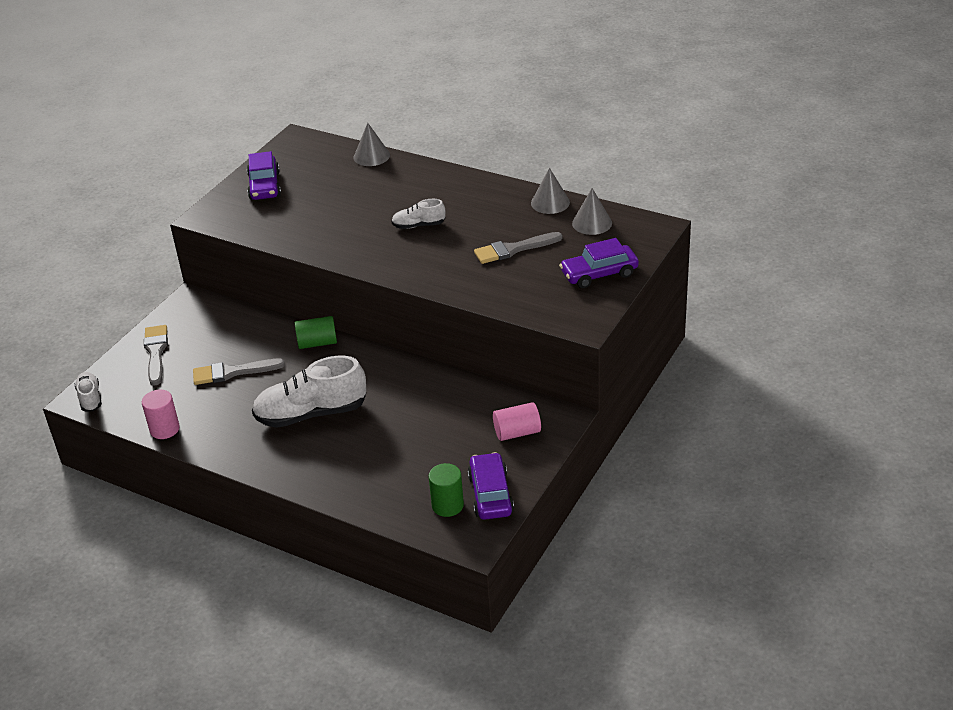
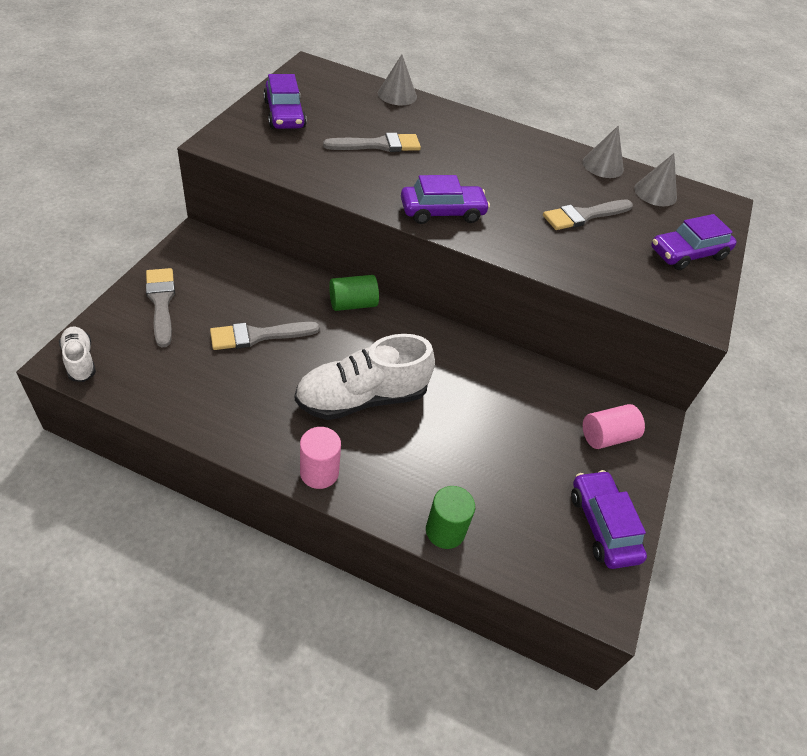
camera: 15 degrees left, 10 degrees up
(164, 429) = (180, 411): pink cylinder -> pink cylinder (319, 472)
(342, 205) = (378, 145): none -> grey brush
(385, 257) = (442, 212): none -> purple car
(418, 225) = (470, 177): white shoe -> none
(447, 505) = (556, 541): green cylinder -> green cylinder (445, 531)

